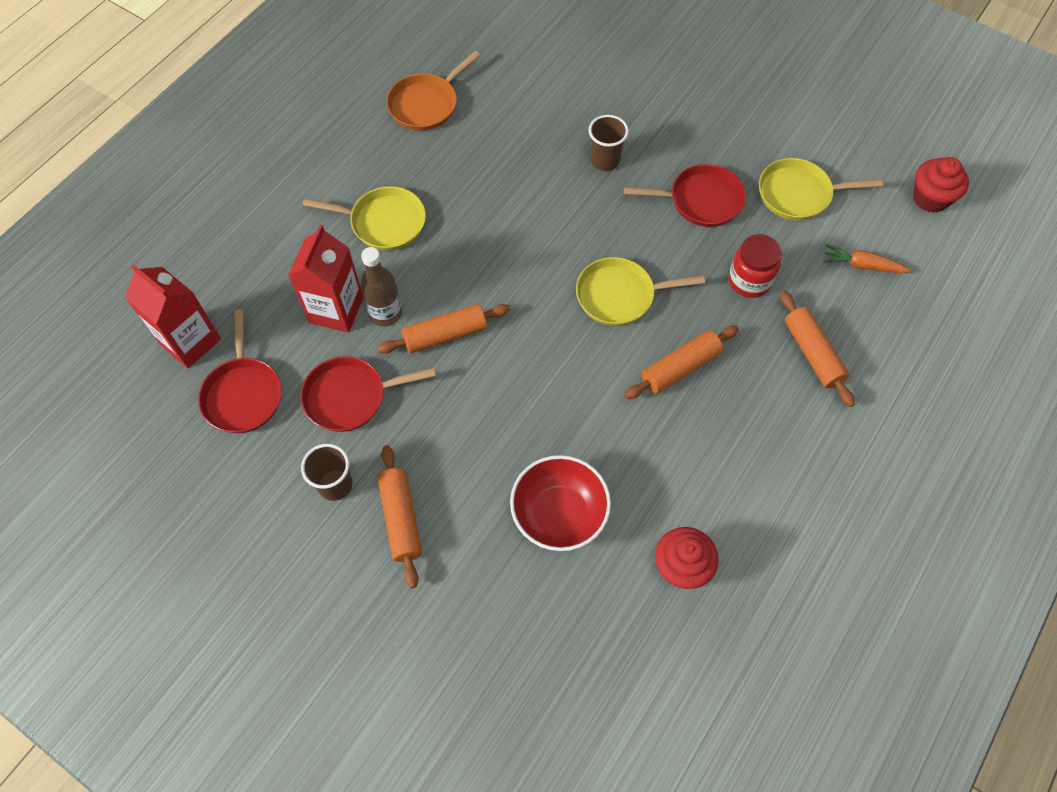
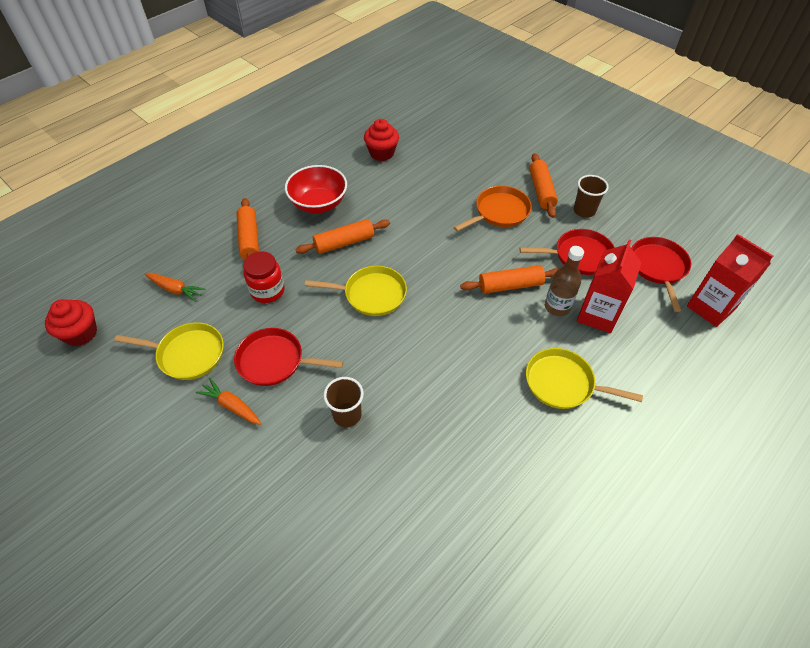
camera: 170 degrees left, 10 degrees down
(426, 104) = (523, 518): orange pan -> orange pan (499, 212)
(559, 514) = (445, 181): red bowl -> red bowl (318, 203)
(723, 152) = (232, 406): none -> orange carrot

